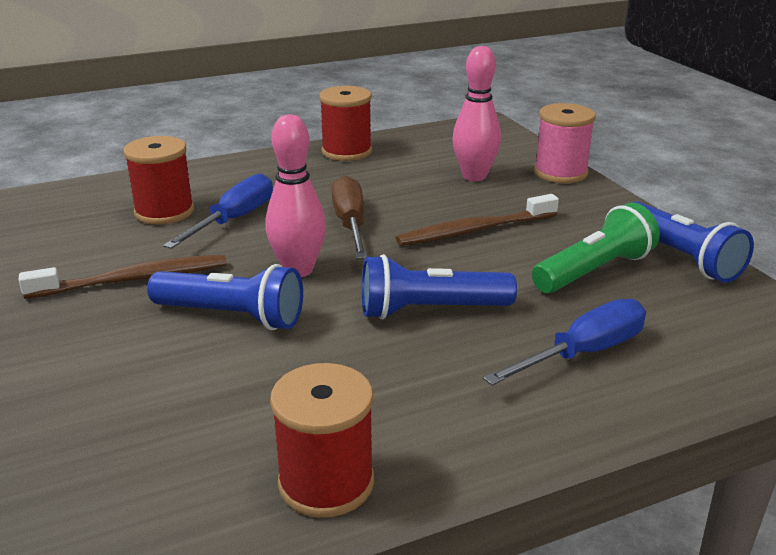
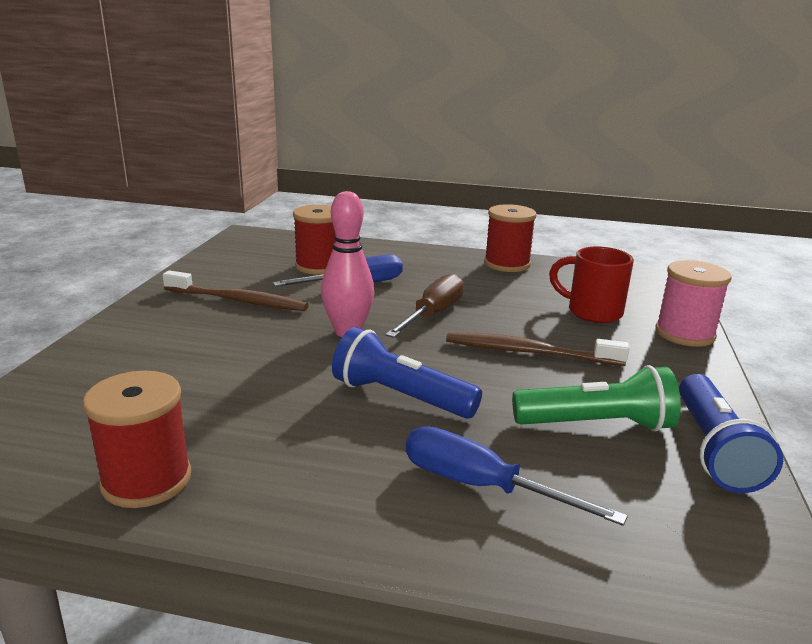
camera: 35 degrees right, 5 degrees down
(232, 316) = (259, 345): blue flashlight -> none
(474, 176) = (592, 312): pink bowling pin -> red mug
(583, 353) = (481, 486): blue screwdriver -> blue screwdriver turned 150 degrees counterclockwise

